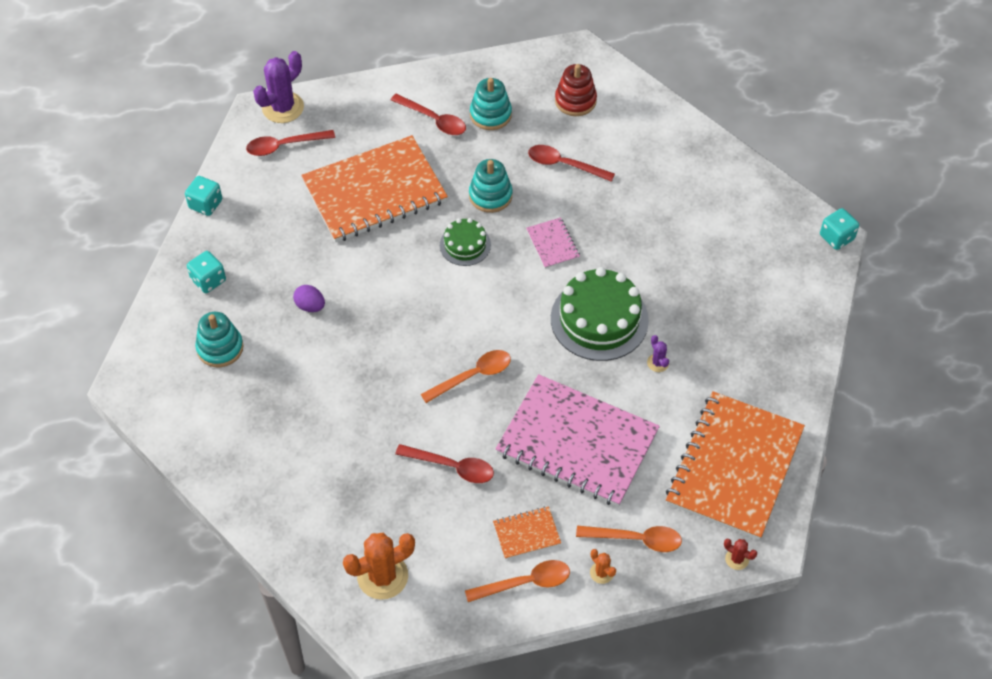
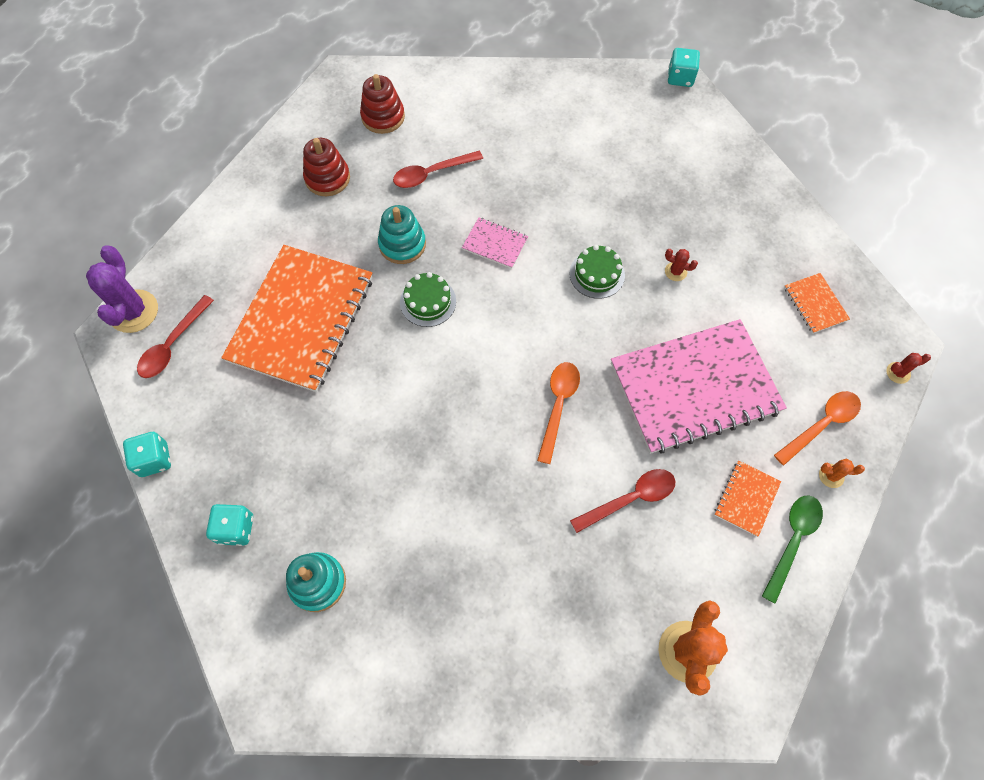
camera: 45 degrees left, 10 degrees up
(310, 306) = (357, 468): purple egg -> none
(433, 120) = (284, 218): red spoon -> none
(490, 114) = (327, 178): turquoise stacking toy -> red stacking toy
(525, 583) = (792, 541): orange spoon -> green spoon
(599, 319) = (597, 274): green cake -> green cake, size x0.54
(658, 363) = (675, 272): purple cactus -> red cactus
(734, 467) = (815, 304): orange notebook -> orange notebook, size x0.42

